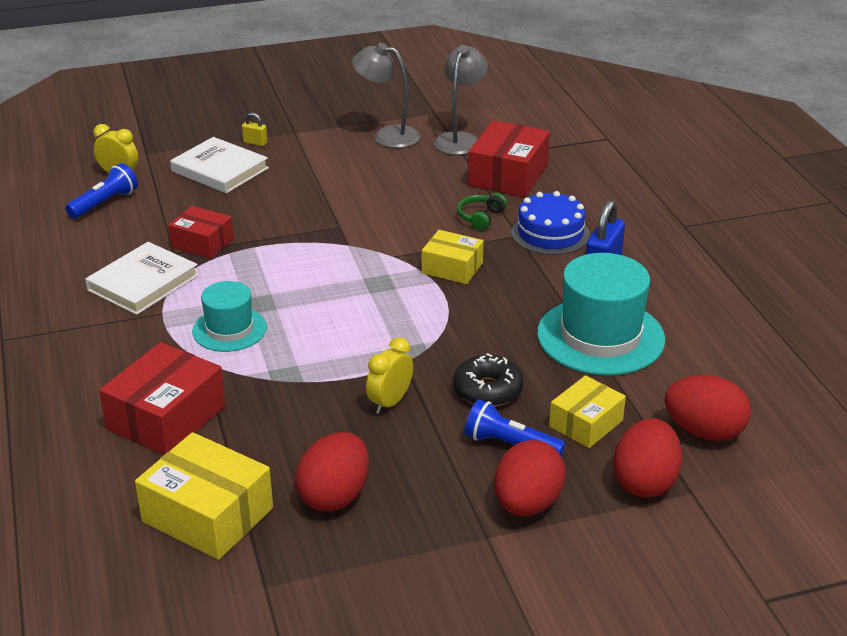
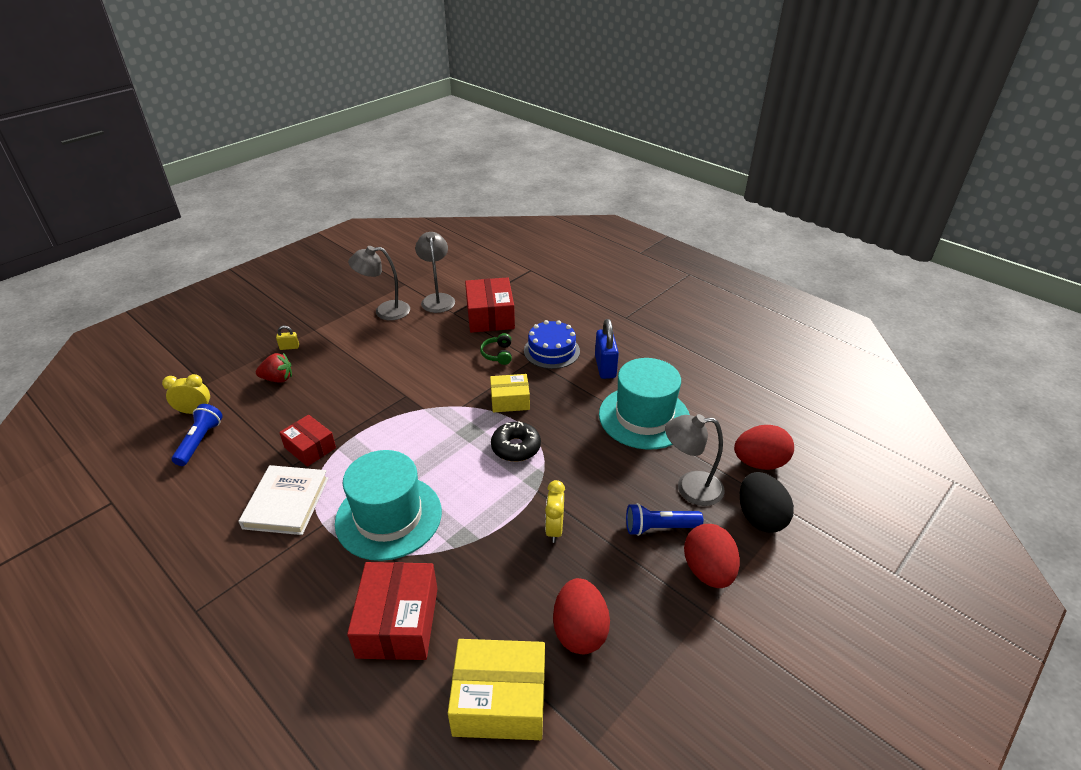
camera: 30 degrees left, 5 degrees up
(202, 243) = (310, 448): red box -> red box turned 45 degrees clockwise
(220, 170) = (278, 379): white book -> red strawberry
(229, 329) = (389, 517): turquoise hat -> turquoise hat, size x1.71
(487, 390) = (610, 489): black donut -> black donut (516, 447)
(586, 423) = (690, 488): yellow box -> grey lamp
(645, 482) = (760, 517): red egg -> black egg

